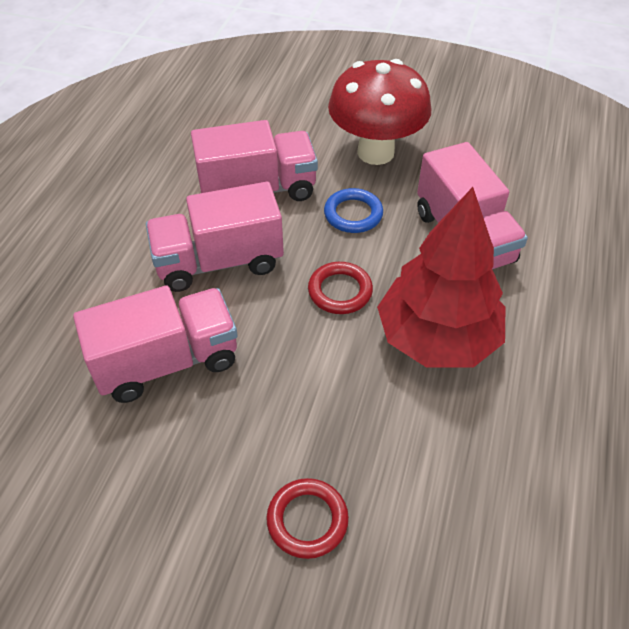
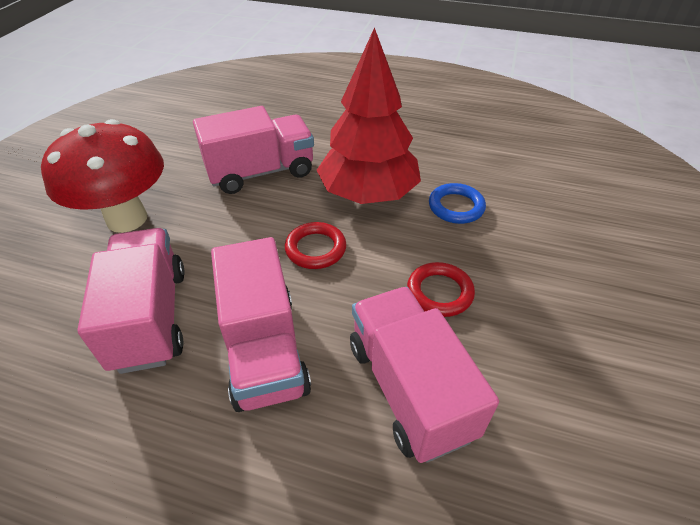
camera: 90 degrees left, 5 degrees down
(307, 520) = (548, 271): red ring -> red ring (439, 292)
(353, 214) = (215, 237): blue ring -> blue ring (456, 207)

